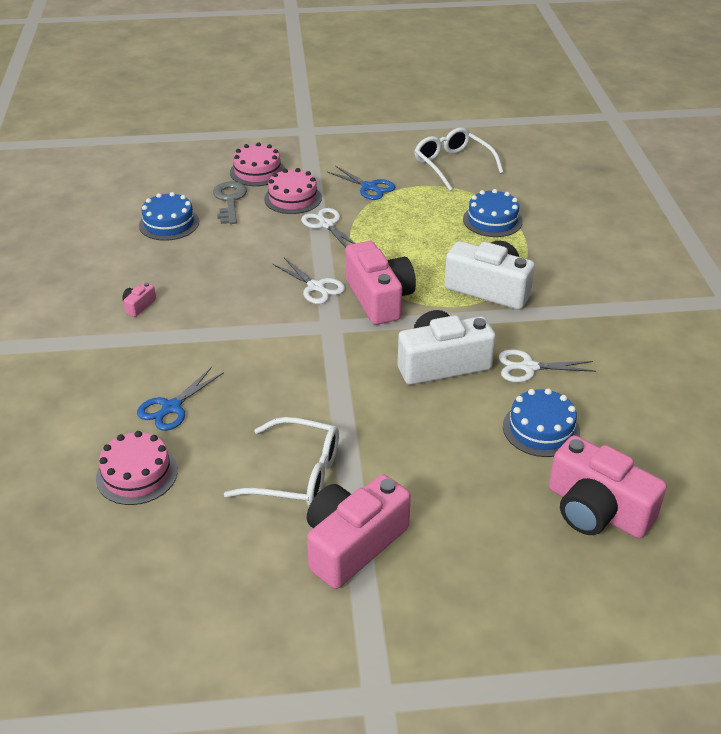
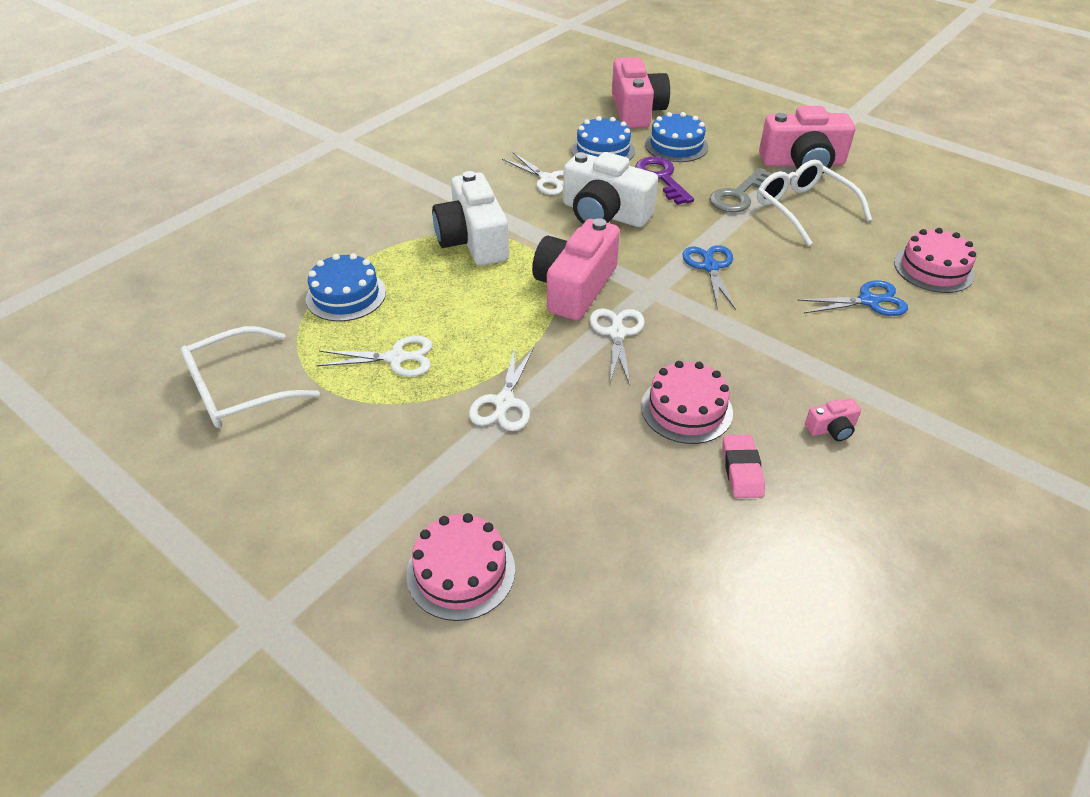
camera: 135 degrees left, 5 degrees up
(169, 223) = (692, 548): blue cake -> blue cake (676, 146)
(173, 262) = (742, 470): none -> pink eraser
(229, 200) = (566, 534): grey key -> grey key (738, 195)
(293, 198) = (484, 475): pink cake -> pink cake (686, 409)
(369, 187) = (376, 425): blue scissors -> blue scissors (710, 267)
(410, 212) = (396, 358): none -> white scissors
(450, 430) = (661, 178): none -> purple key
(452, 165) = (239, 390): white glasses -> white glasses turned 45 degrees clockwise

